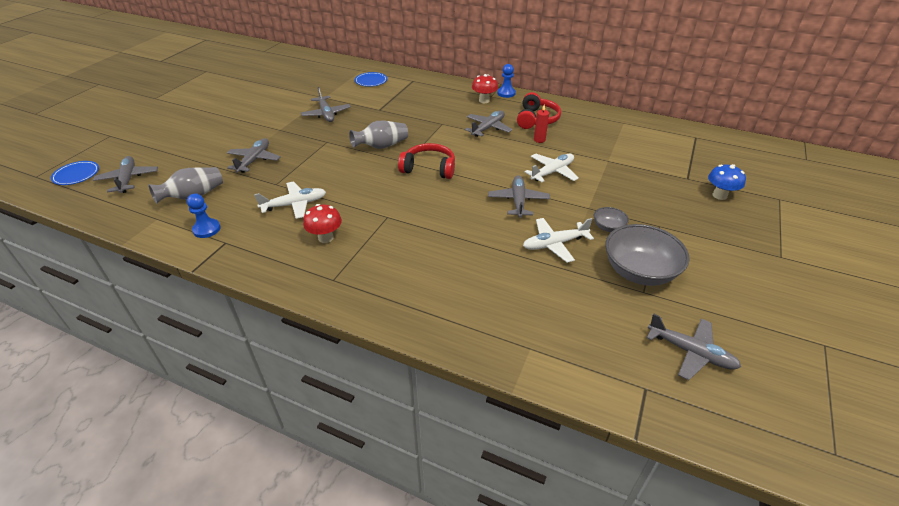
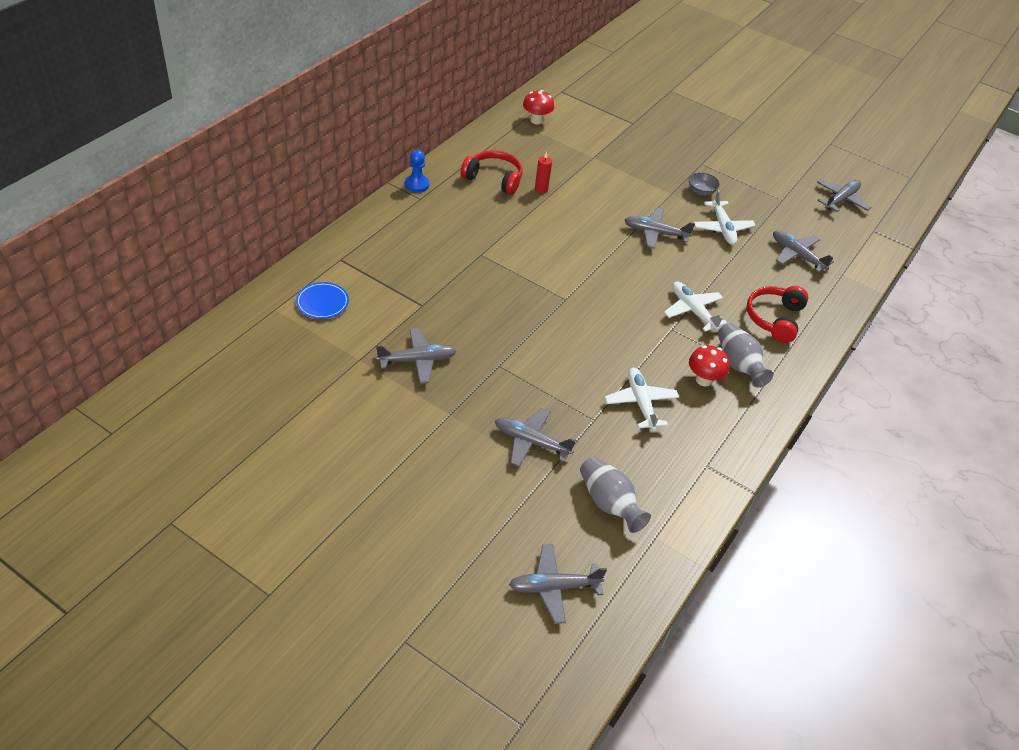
camera: 85 degrees left, 5 degrees up
(76, 175) = (528, 662): blue plate -> none
(207, 229) = (681, 484): blue pawn -> none
(381, 146) = (524, 315): grey vase -> grey vase (738, 365)
(429, 168) = (583, 283): red headphones -> red headphones (774, 318)
(484, 100) = (430, 207): red mushroom -> red mushroom (536, 120)
(488, 128) = (504, 220): grey plane -> grey plane (797, 255)
(552, 172) = (608, 198): white plane -> white plane (693, 311)
(639, 272) = (759, 194): grey bowl -> none
(719, 195) = (661, 117): blue mushroom -> none

